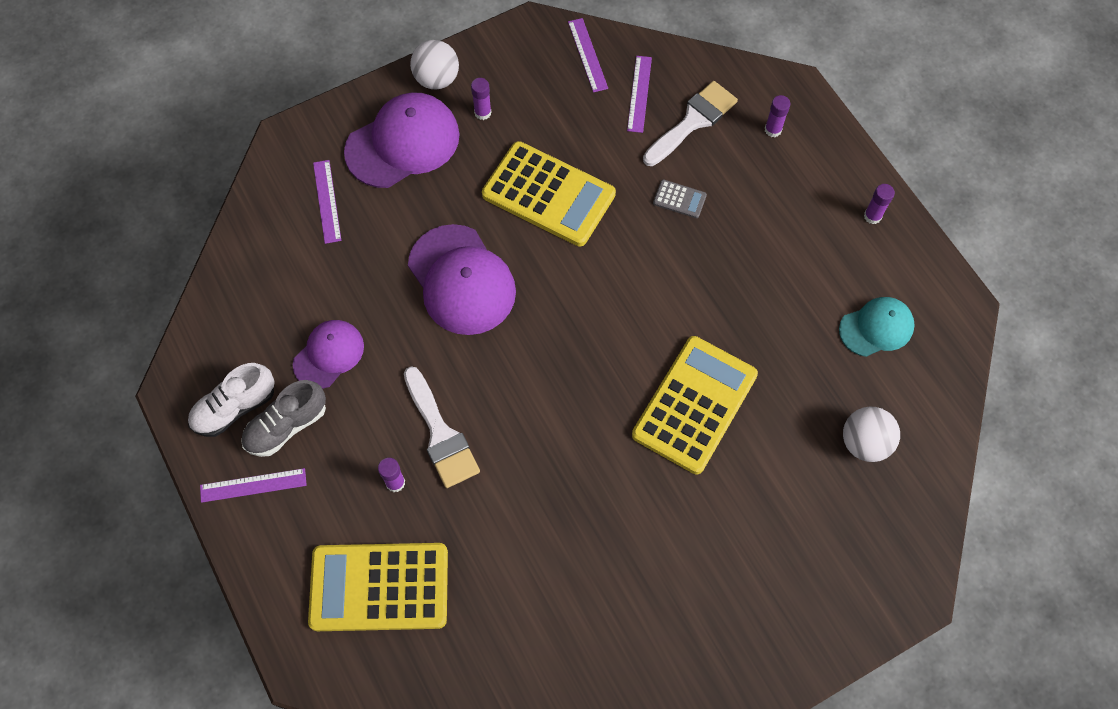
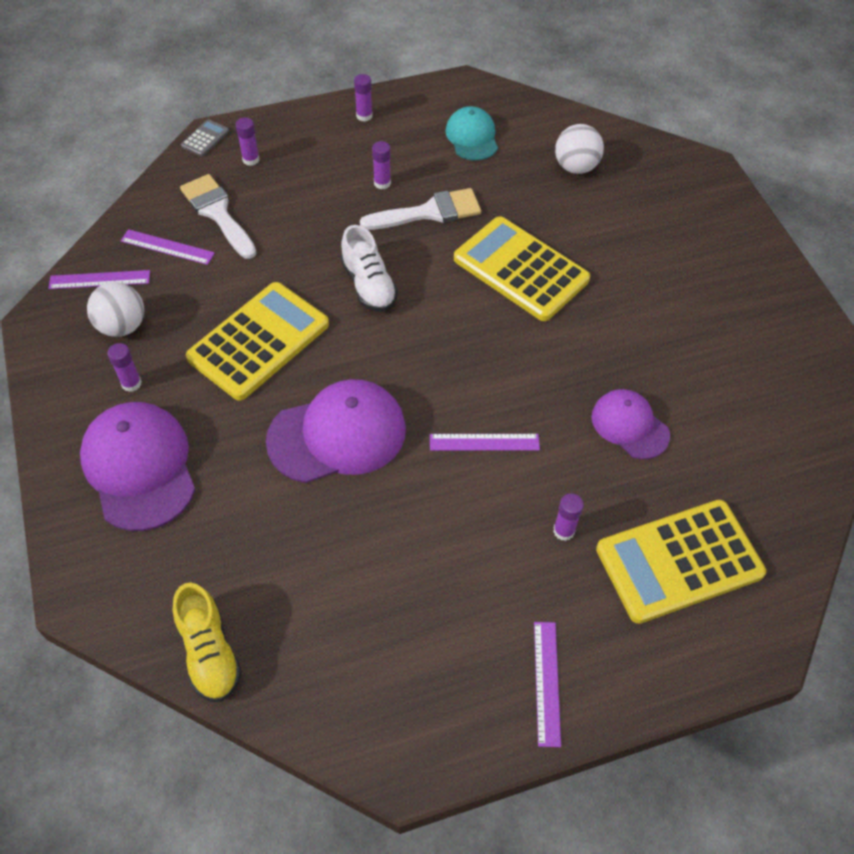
camera: 80 degrees left, 10 degrees down
(235, 408) = (443, 695): white shoe -> white shoe (369, 285)
(252, 237) = (209, 652): none -> yellow shoe
(286, 426) = (478, 637): grey shoe -> none
(327, 201) = (189, 558): purple ruler -> purple ruler (484, 442)
(329, 354) = (396, 580): purple cap -> purple cap (629, 425)
(379, 587) = (679, 561): yellow calculator -> yellow calculator turned 60 degrees clockwise
(437, 79) = (66, 421): white ball -> white ball (122, 326)
(441, 434) = (515, 480): white brush -> white brush (429, 212)
(679, 199) = (301, 239): grey calculator -> grey calculator (205, 138)
(777, 253) = (382, 183): none -> purple glue stick

